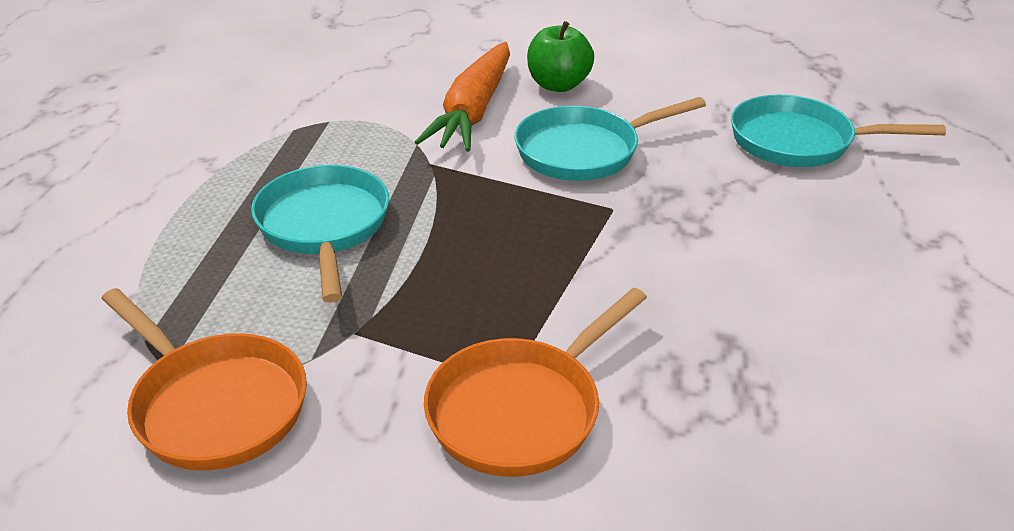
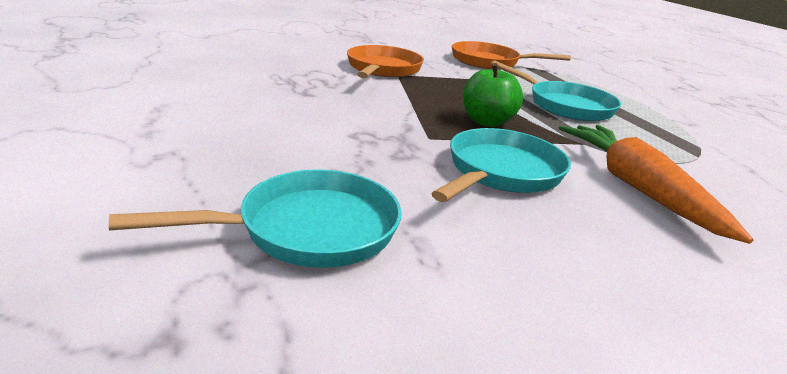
camera: 145 degrees right, 10 degrees down
(558, 85) = (631, 240): green apple -> green apple (486, 122)

